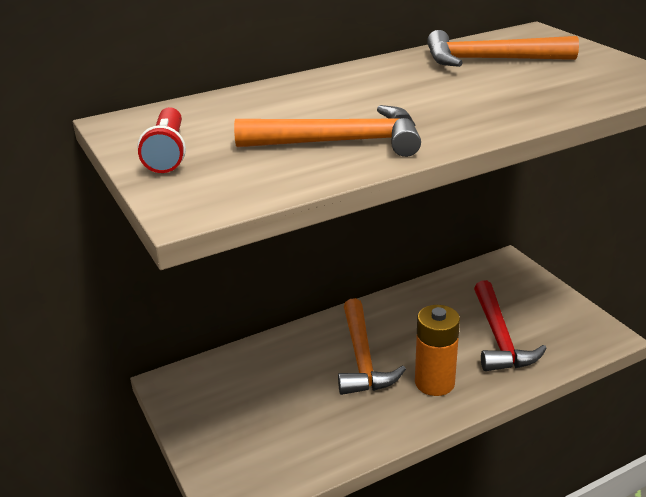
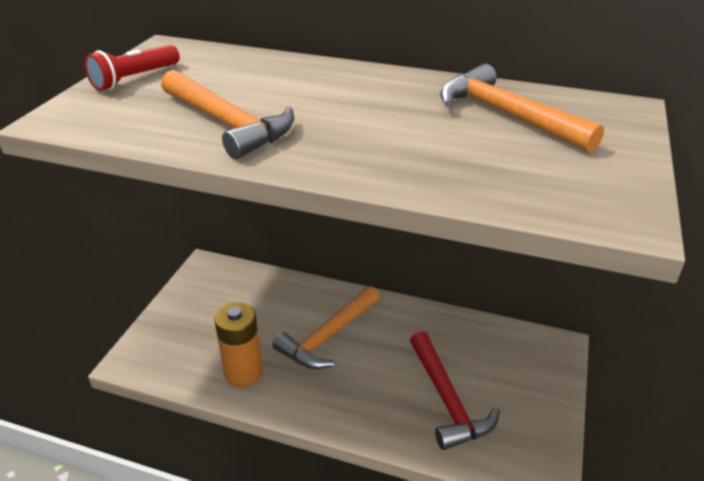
camera: 45 degrees right, 5 degrees up
(434, 382) = (346, 392): orange battery -> orange battery (243, 373)
(499, 338) = (447, 400): red hammer -> red hammer turned 60 degrees counterclockwise

